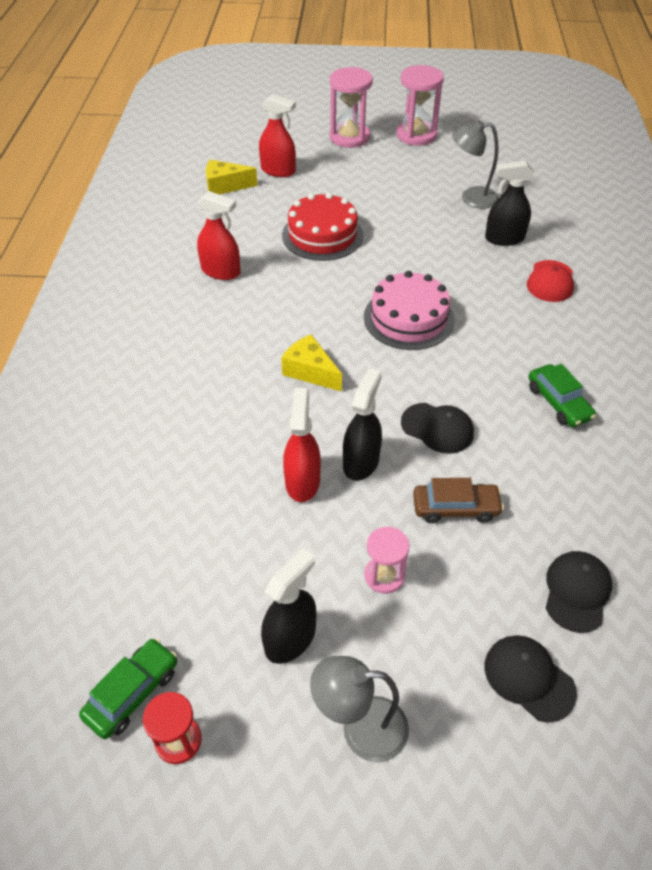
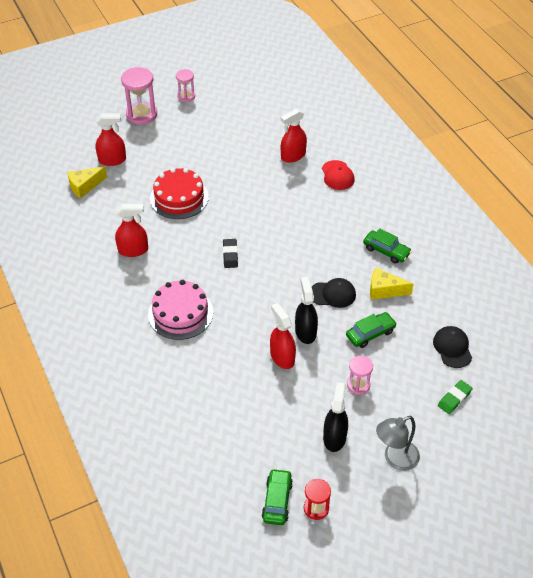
camera: 30 degrees left, 0 degrees up
(310, 371) = (239, 292): yellow cheese -> yellow cheese (384, 290)
(334, 322) = (230, 255): none -> black eraser
(409, 318) = (272, 233): pink cake -> pink cake (180, 313)
(416, 135) = (186, 96): pink hourglass -> pink hourglass, size x0.58
(455, 508) = (370, 333): brown car -> green car
(471, 198) = (254, 133): grey lamp -> none
(504, 238) = (293, 156): black spray bottle -> red spray bottle
(529, 678) = (454, 398): black cap -> green eraser

